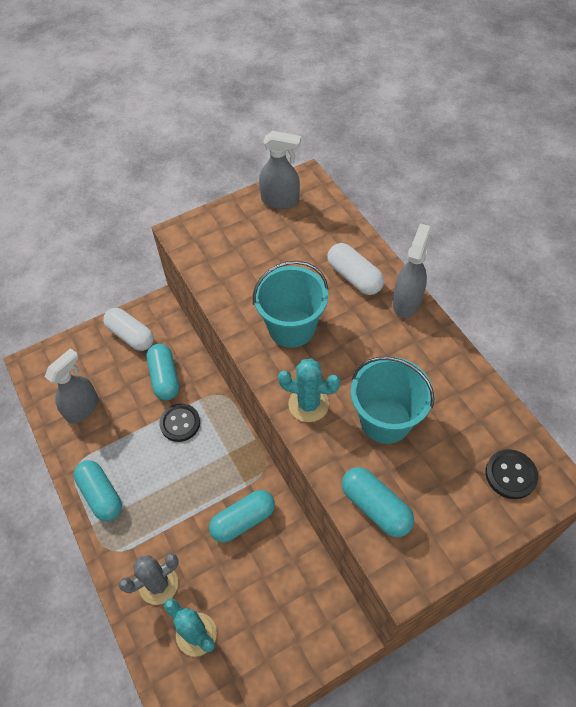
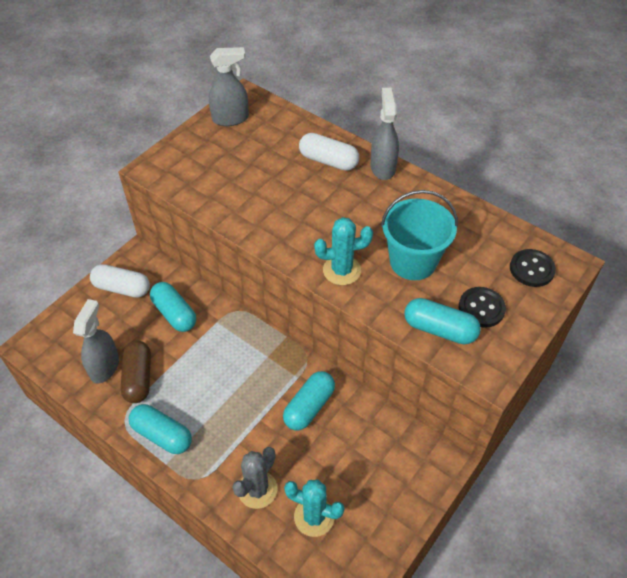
camera: 25 degrees left, 5 degrees down
(105, 430) = (138, 378): none -> brown capsule
(180, 423) = (209, 347): black button -> black button (481, 308)
(291, 328) = (295, 216): turquoise bucket -> none

